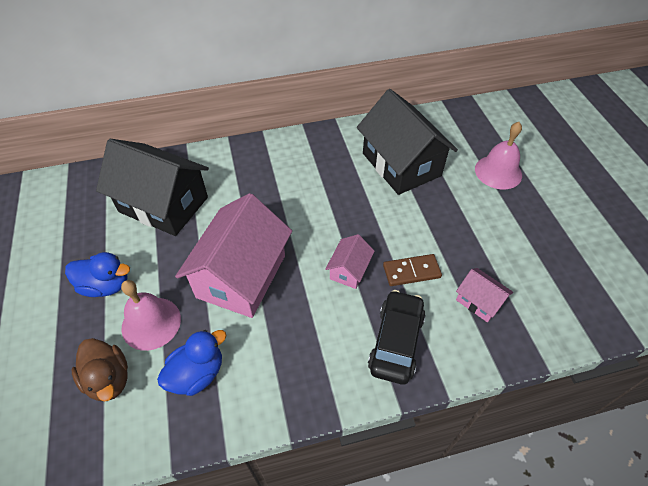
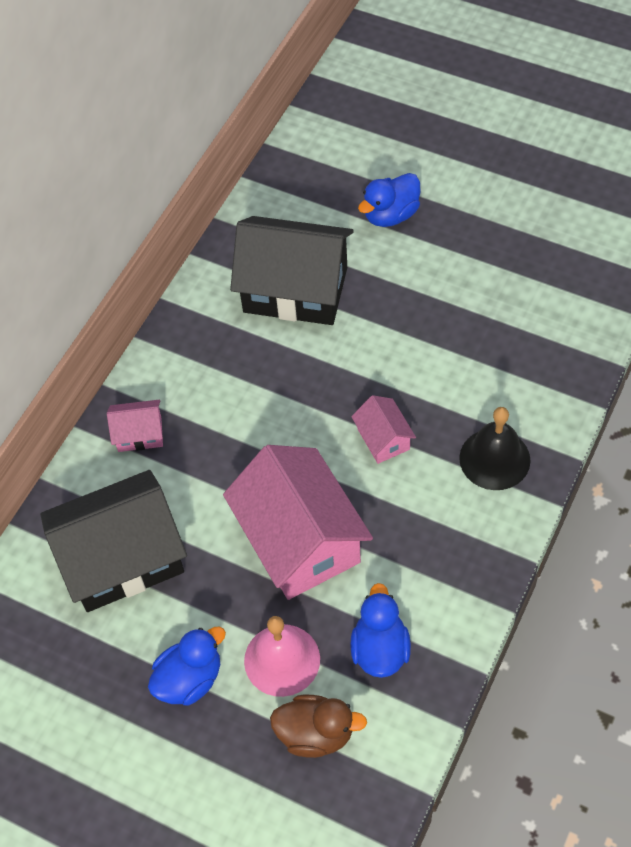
camera: 45 degrees left, 5 degrees up
(396, 342) = (494, 459): black car -> black bell
(411, 271) = (434, 387): brown domino -> none
(479, 301) = (515, 360): pink house -> pink house (139, 434)
(498, 172) = (391, 215): pink bell -> blue duck

